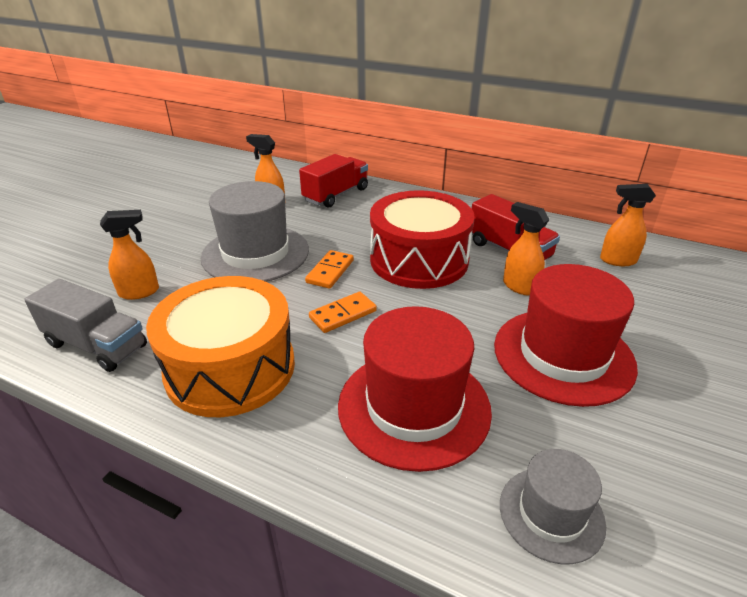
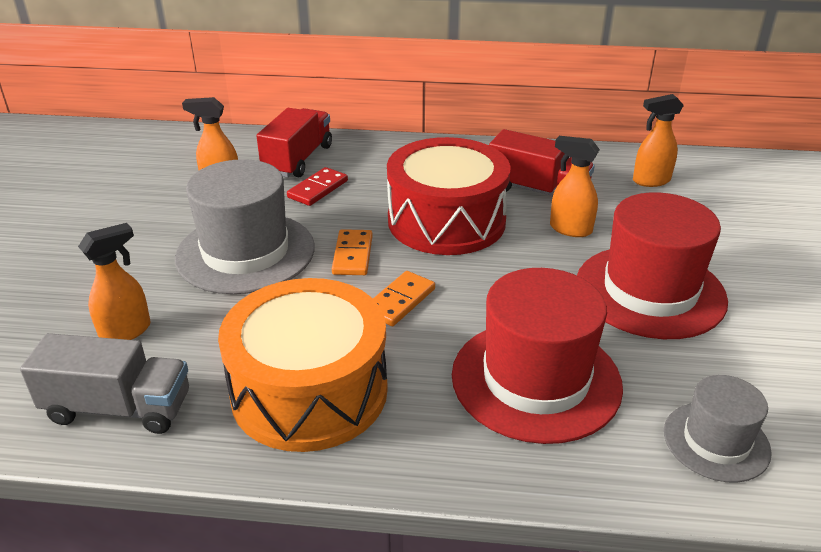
camera: 20 degrees left, 0 degrees up
(336, 218) = (318, 189): none -> red domino

